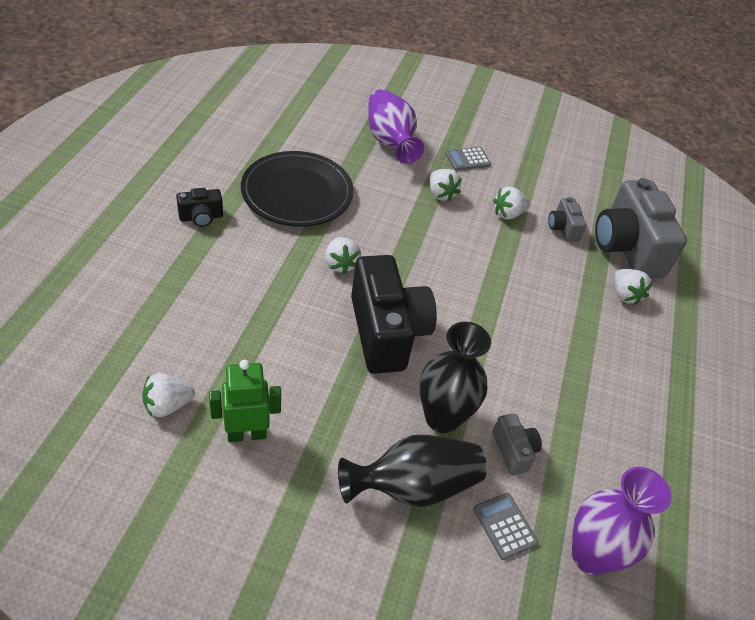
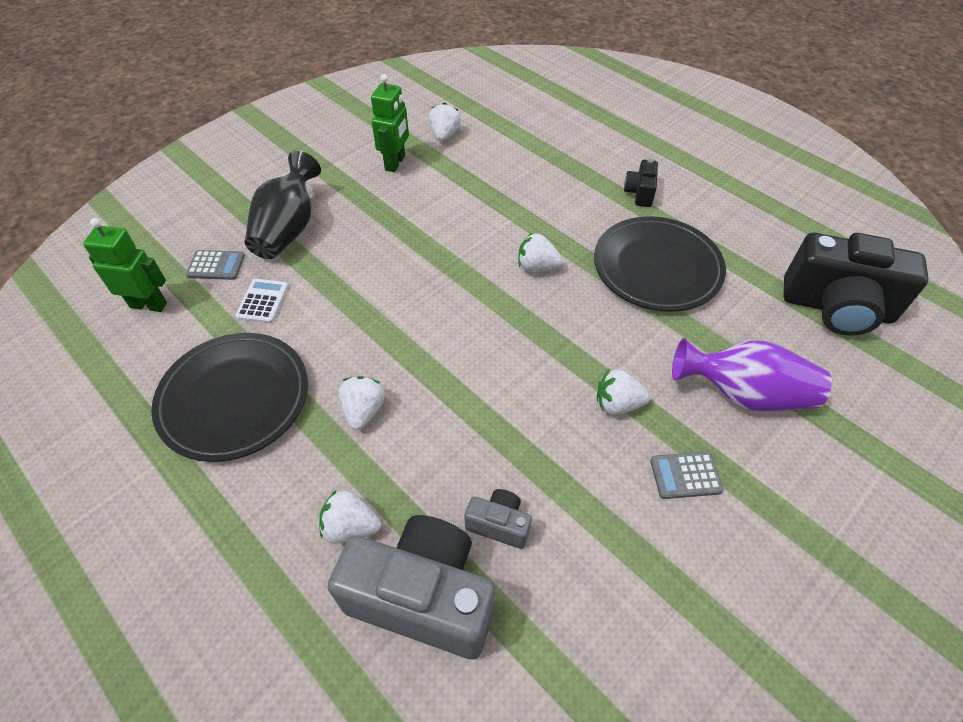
camera: 125 degrees right, 5 degrees up
(386, 332) = (436, 268): black camera -> black camera (836, 308)
(442, 418) = (327, 269): black vase -> none
(467, 159) = (685, 475): grey calculator -> grey calculator turned 105 degrees counterclockwise
(508, 214) = (553, 466): white strawberry -> white strawberry (363, 411)
(513, 451) = (263, 301): grey camera -> white calculator
(590, 555) = (149, 305): purple vase -> green robot
(609, 411) = (234, 399): none -> black plate

